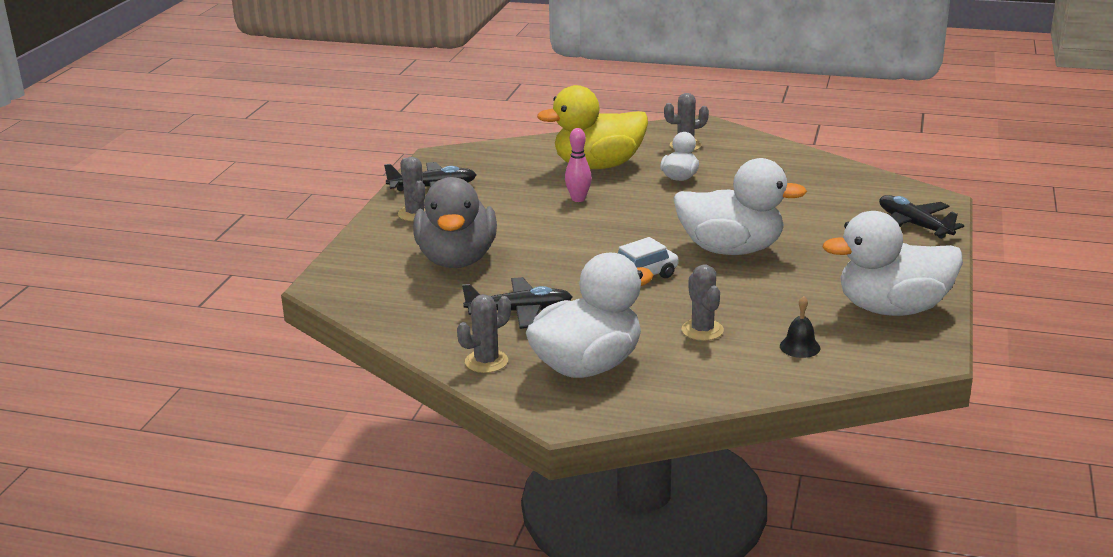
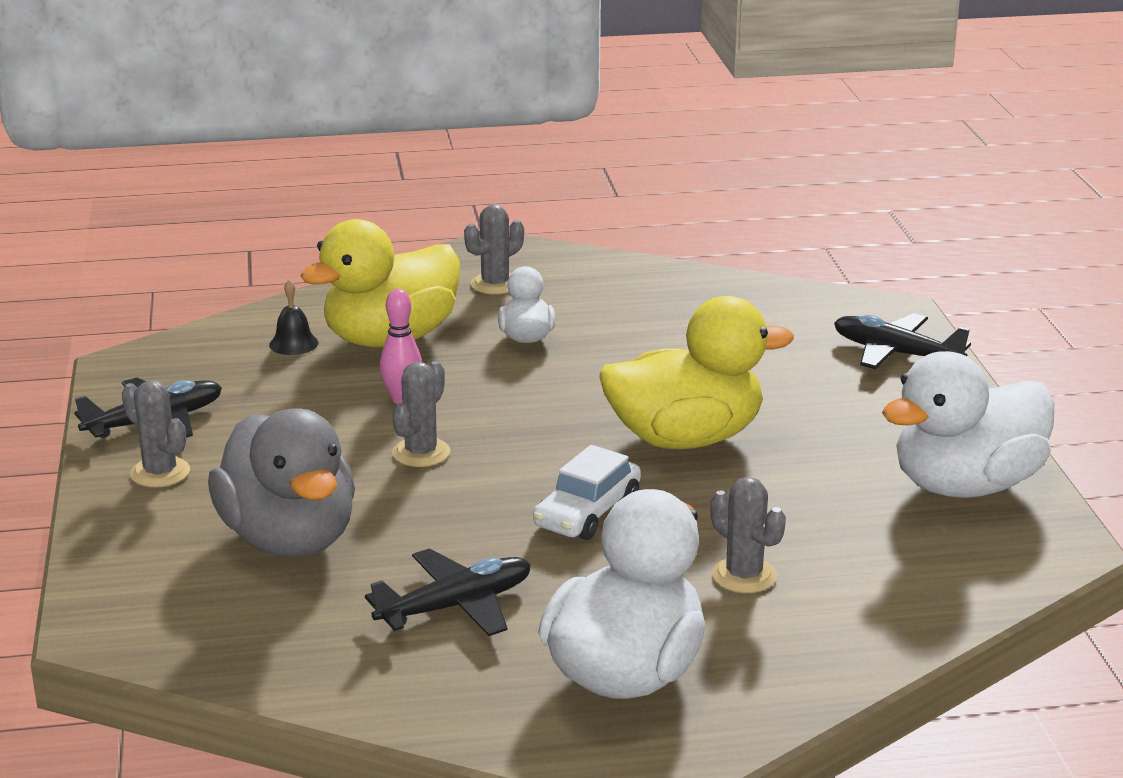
camera: 25 degrees left, 0 degrees up
(486, 361) = (469, 703): grey cactus -> grey cactus (421, 453)
(731, 249) = (685, 438): white duck -> yellow duck
(799, 347) = (893, 571): black bell -> black bell (293, 343)

